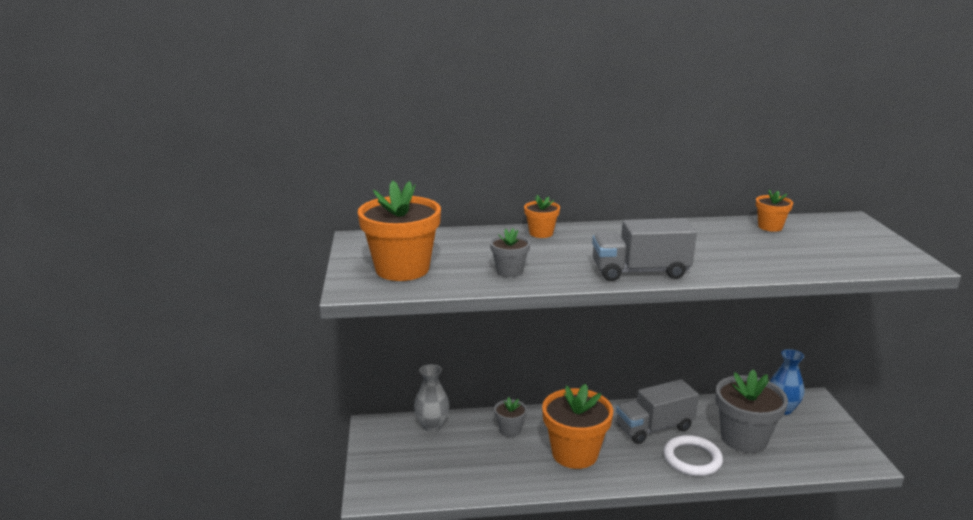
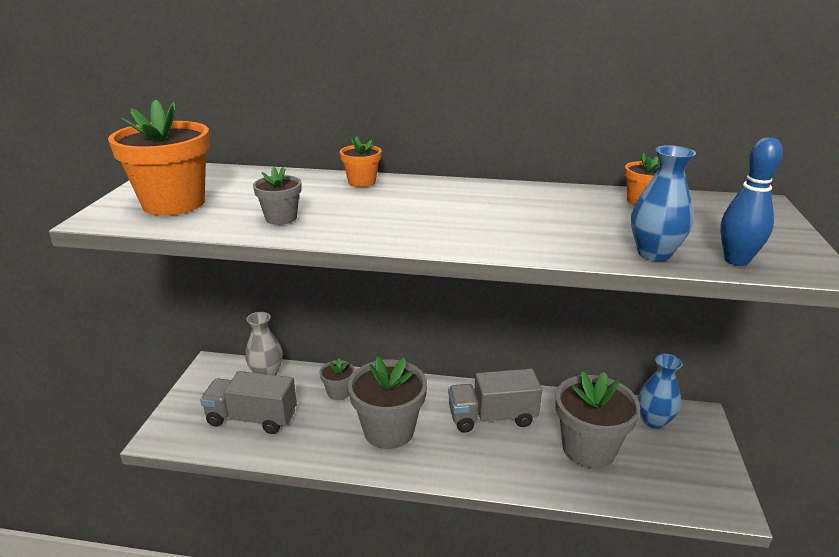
camera: 15 degrees right, 5 degrees up
(575, 453) = (389, 430): orange flower pot -> grey flower pot
(640, 271) = (428, 235): grey truck -> grey truck (252, 418)
(692, 459) = (514, 461): white ring -> none
(809, 266) = (654, 254): none -> blue vase
(866, 264) = (736, 260): none -> blue bowling pin

